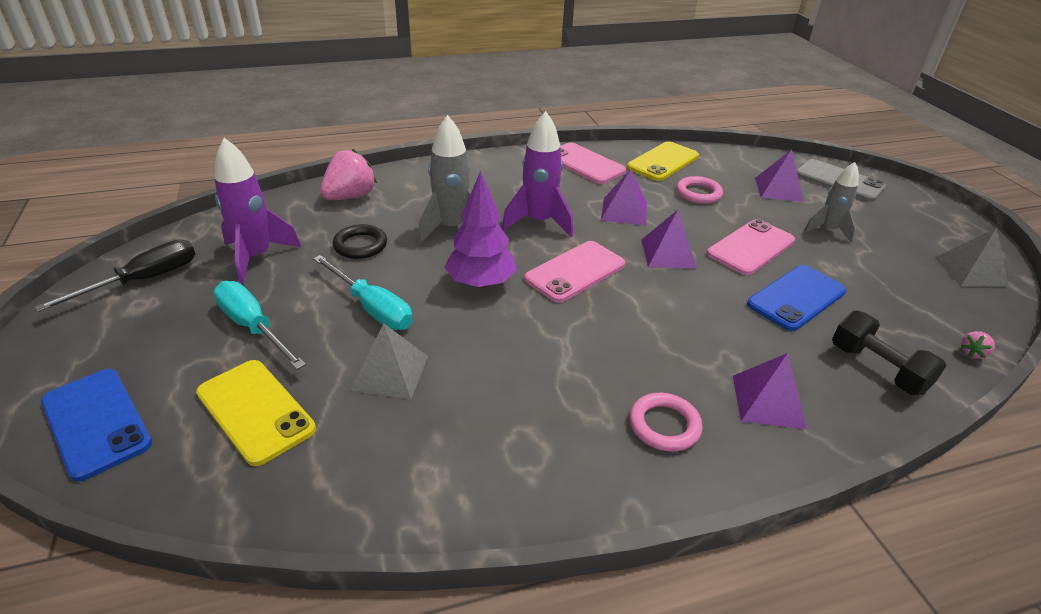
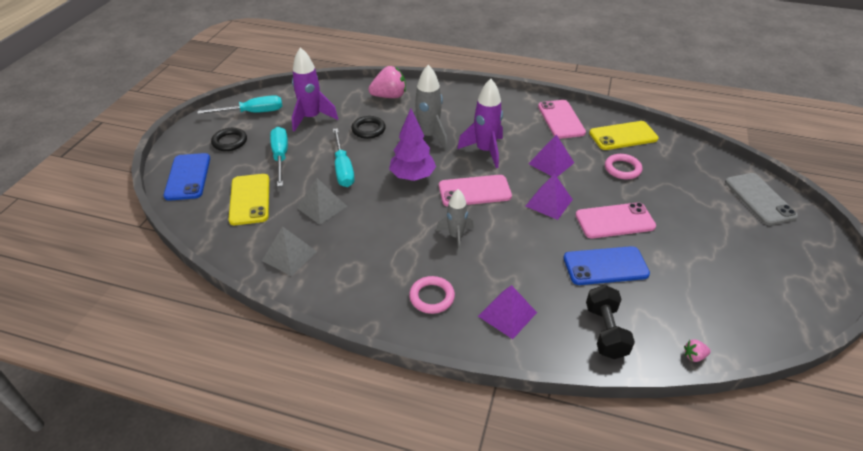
camera: 35 degrees right, 5 degrees up
(136, 336) = (229, 142): none -> black ring
(143, 280) = (252, 112): black screwdriver -> turquoise screwdriver
(778, 189) = (694, 188): purple pyramid -> none
(828, 230) = (695, 232): grey rocket -> grey rocket (456, 236)
(970, 271) = (780, 307): grey pyramid -> grey pyramid (289, 256)

